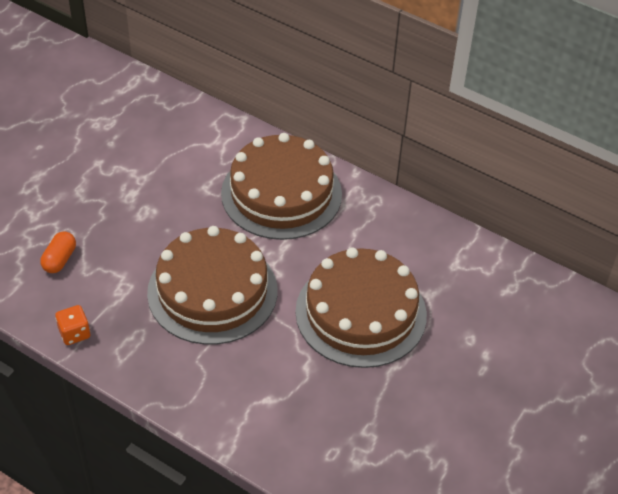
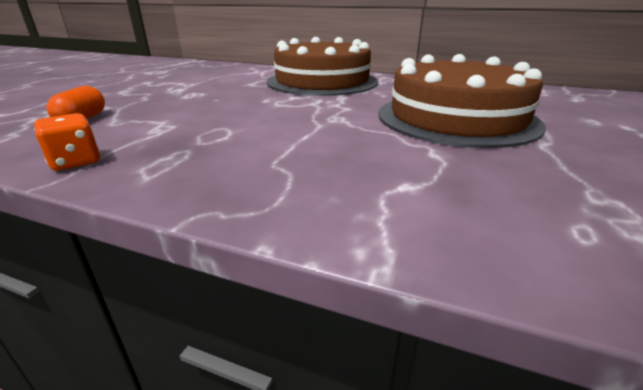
camera: 10 degrees left, 20 degrees down
(212, 291) = (276, 121): brown cake -> none

